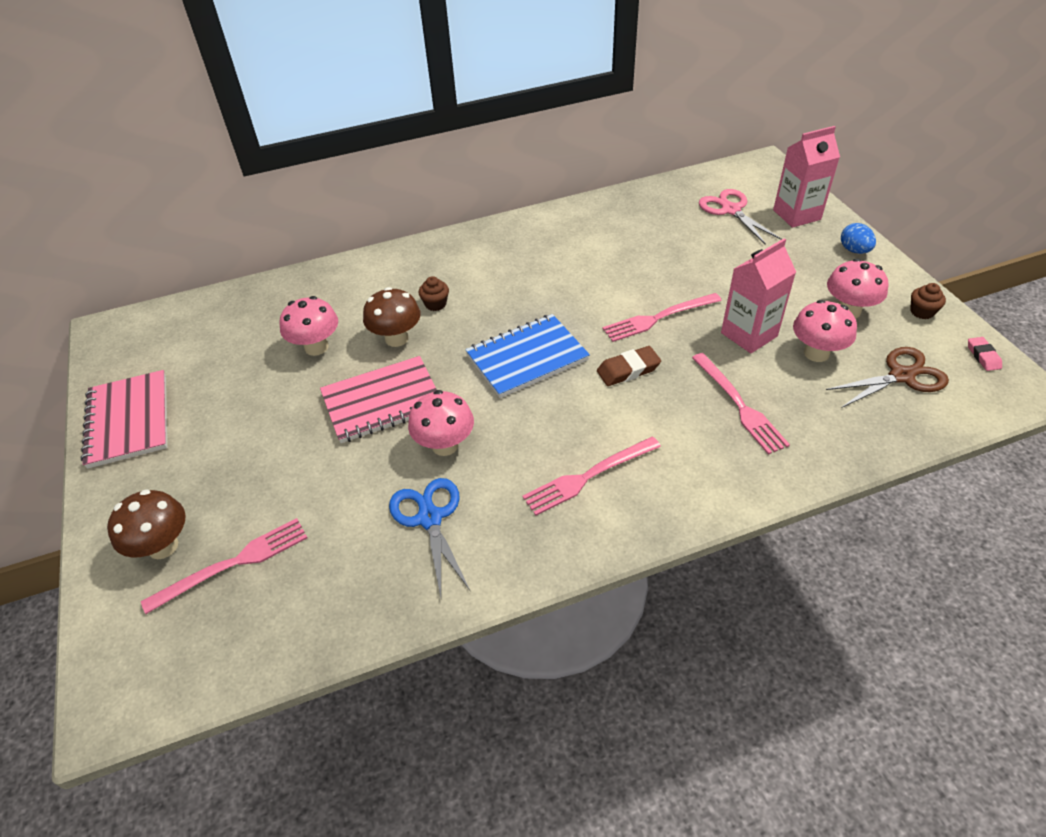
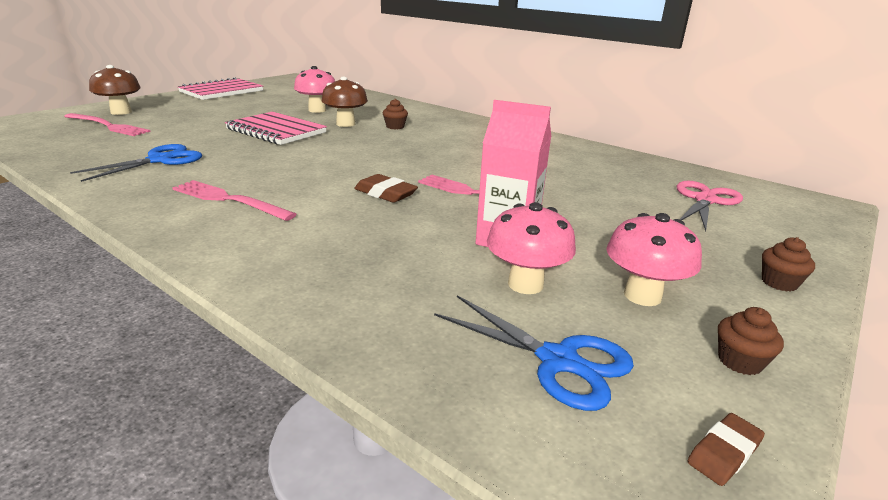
camera: 55 degrees right, 20 degrees down
(445, 445) = (241, 152): pink mushroom -> none
(527, 358) = (363, 158): blue notebook -> none
(739, 405) = (382, 250): pink fork -> none
(796, 215) = (773, 235): pink carton -> none
(854, 250) = (779, 283): blue egg -> brown cupcake
(901, 376) = (558, 361): brown scissors -> blue scissors
(983, 356) = (724, 453): pink eraser -> brown eraser

